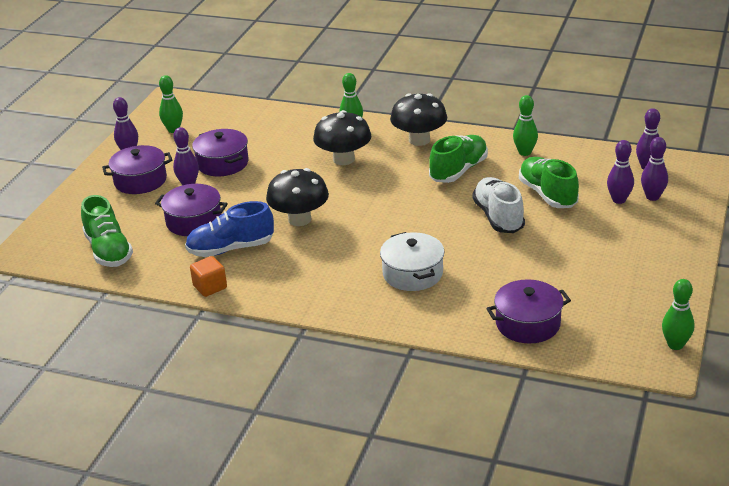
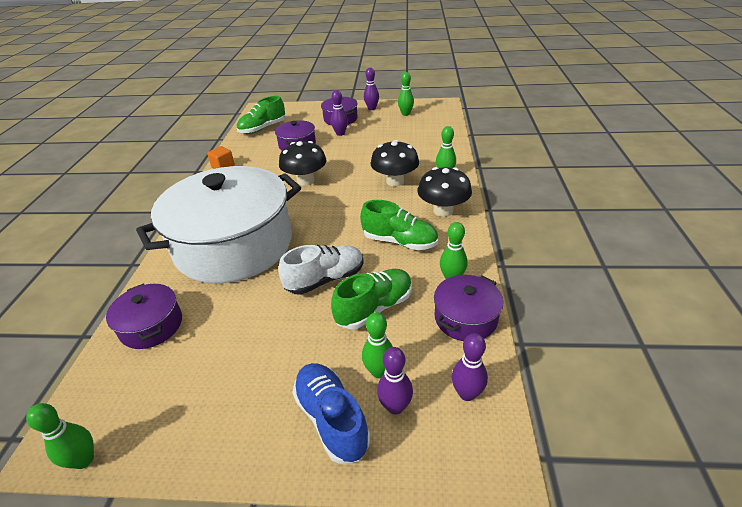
camera: 75 degrees right, 5 degrees up
(222, 163) = (370, 138): purple pot -> purple pot (465, 318)
(231, 249) = (266, 164): blue shoe -> blue shoe (331, 419)
(412, 273) = (234, 245): white pot -> white pot, size x2.33
(619, 200) = (379, 371): purple bowling pin -> green bowling pin

